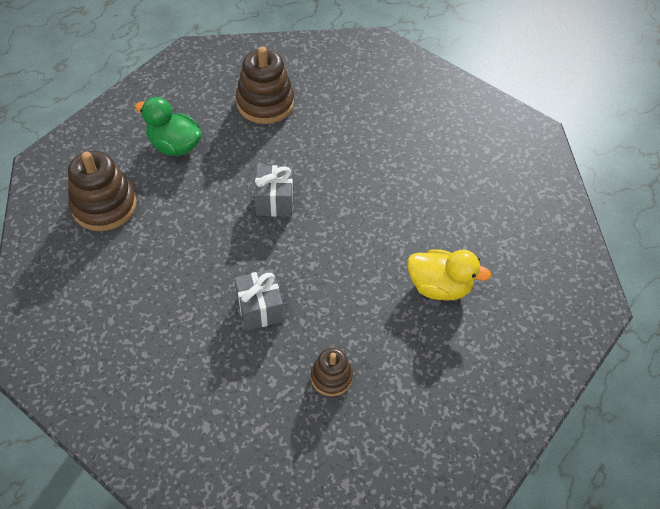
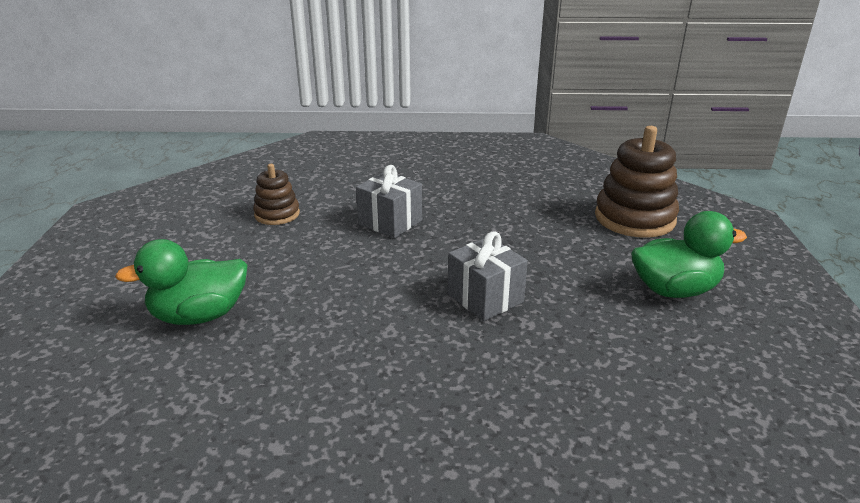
camera: 145 degrees right, 25 degrees down
(265, 103) = (672, 403): brown stacking toy -> none
(439, 286) = (199, 316): yellow duck -> green duck

